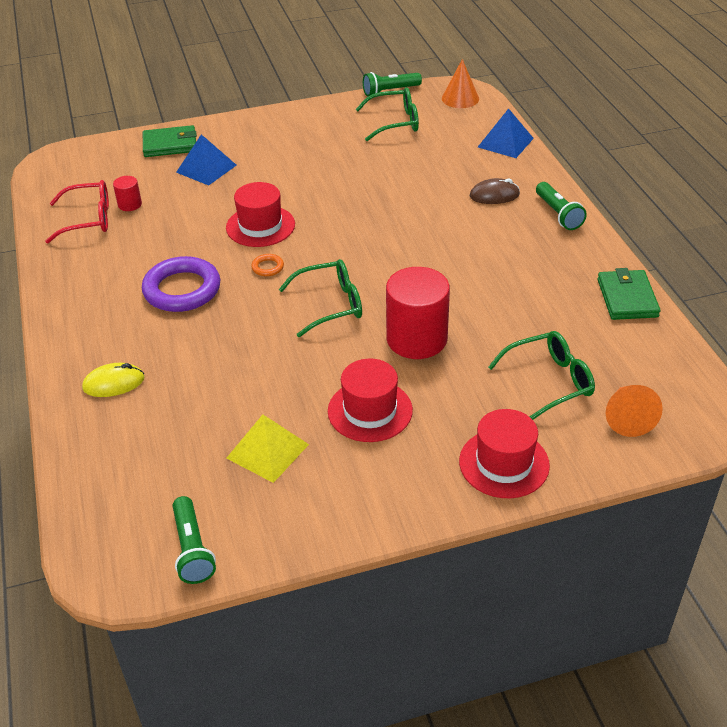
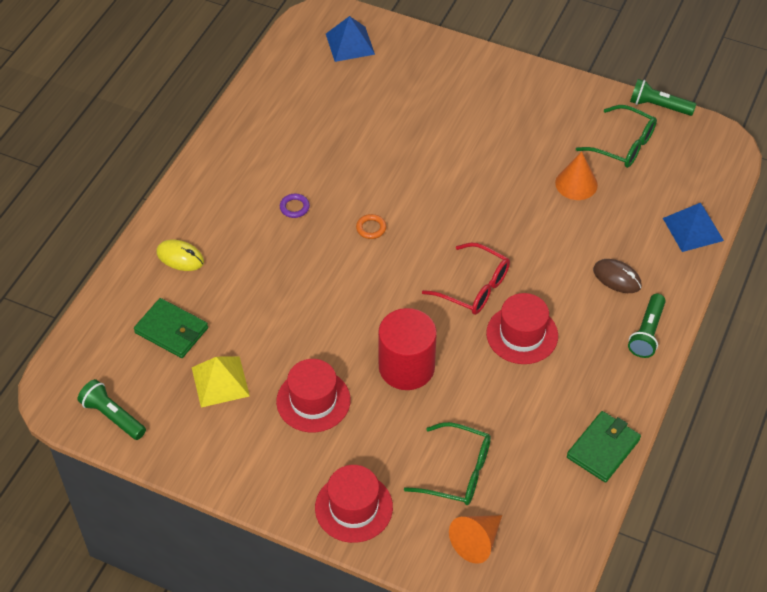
camera: 40 degrees right, 10 degrees up
(89, 219) = (293, 96): red glasses -> red glasses (474, 287)
(130, 204) = (334, 100): red cylinder -> none
(170, 145) = (420, 54): green wallet -> green wallet (171, 330)
(182, 289) = (294, 207): purple ring -> purple ring, size x0.43
(192, 549) = (113, 416): green flashlight -> green flashlight turned 105 degrees clockwise
(206, 168) = (422, 98): blue pyramid -> blue pyramid (350, 44)
(260, 226) = (405, 185): red hat -> red hat (522, 334)
(331, 304) = (380, 294): green glasses -> none
(460, 98) = (711, 154): orange cone -> orange cone (576, 184)

